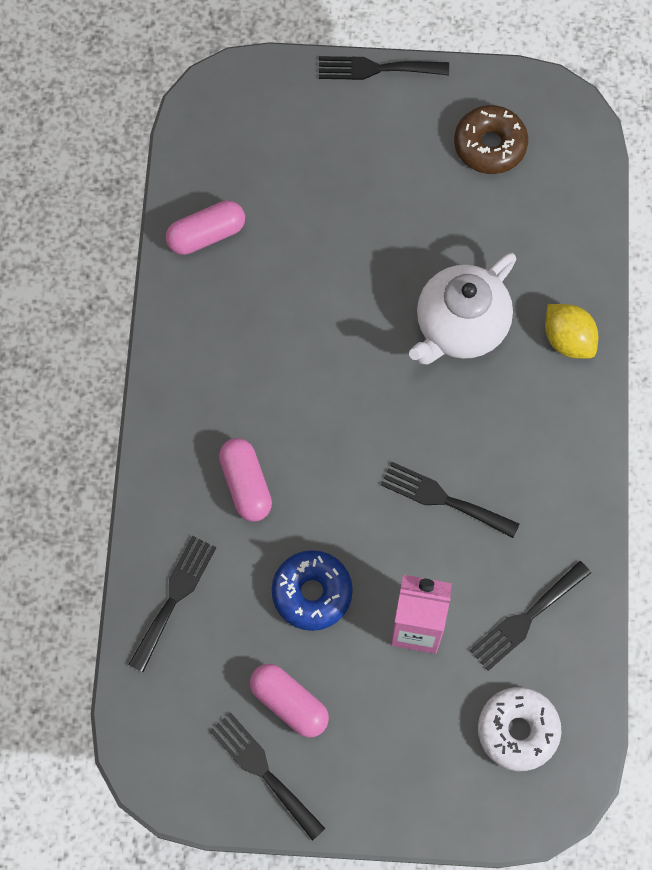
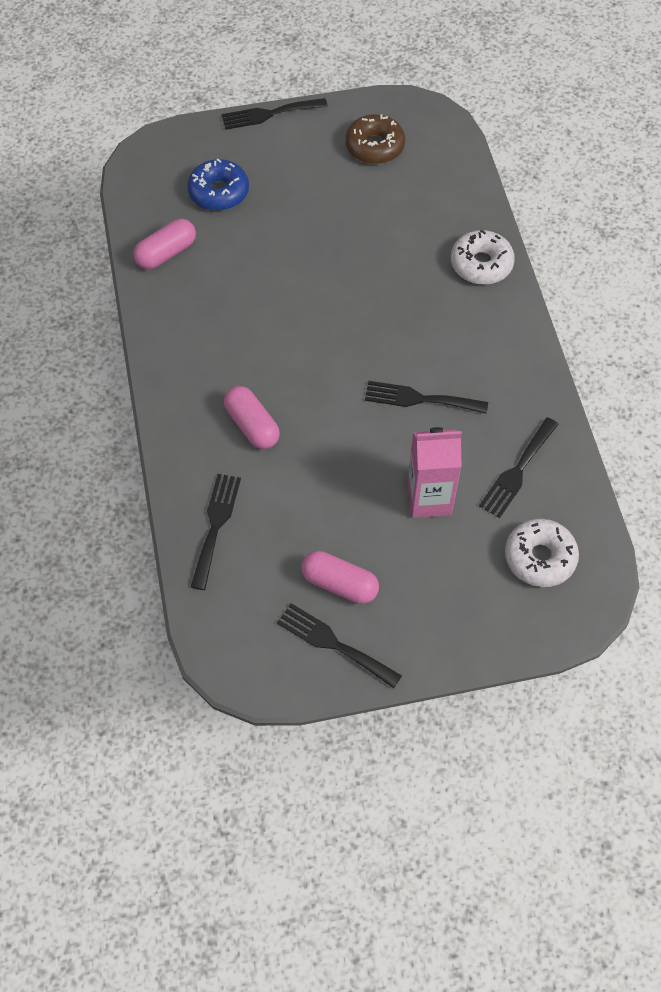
camera: 15 degrees left, 10 degrees down
(312, 593) = (332, 494): blue donut -> blue donut (219, 192)
(460, 326) = (392, 273): white teapot -> none
(568, 340) = (481, 264): yellow lemon -> white donut

